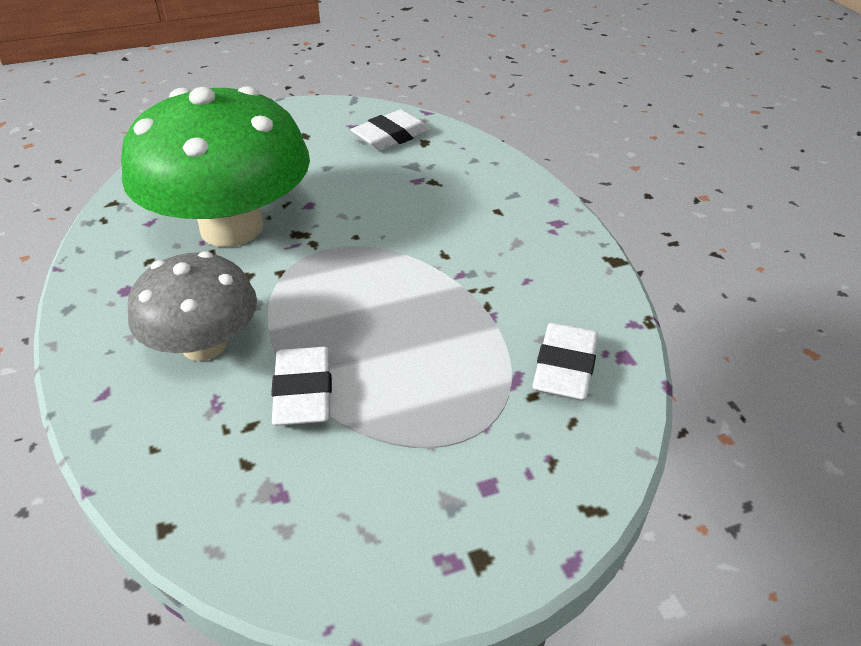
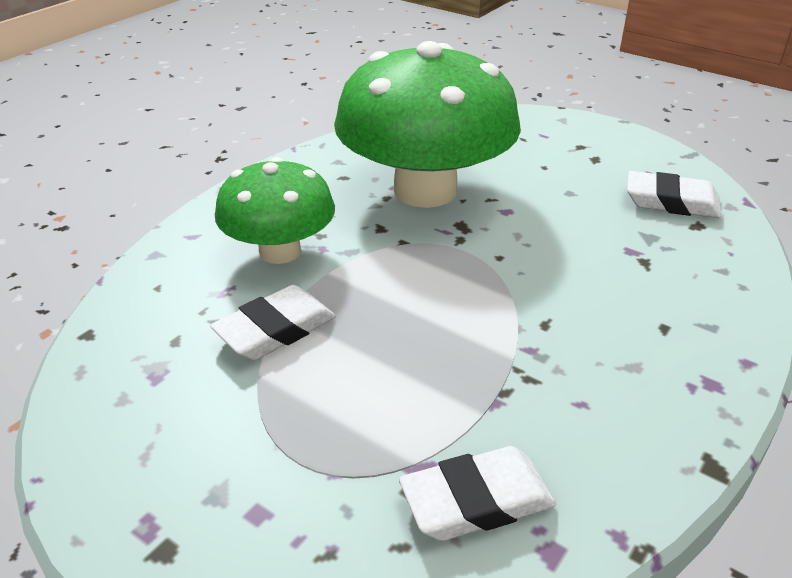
camera: 55 degrees right, 5 degrees down
(204, 345) = (280, 251): grey mushroom -> green mushroom

